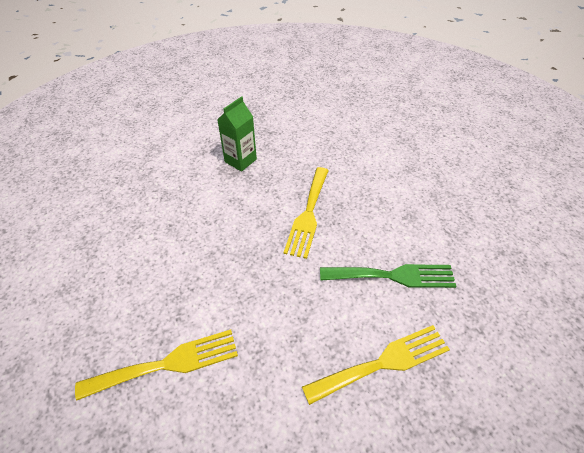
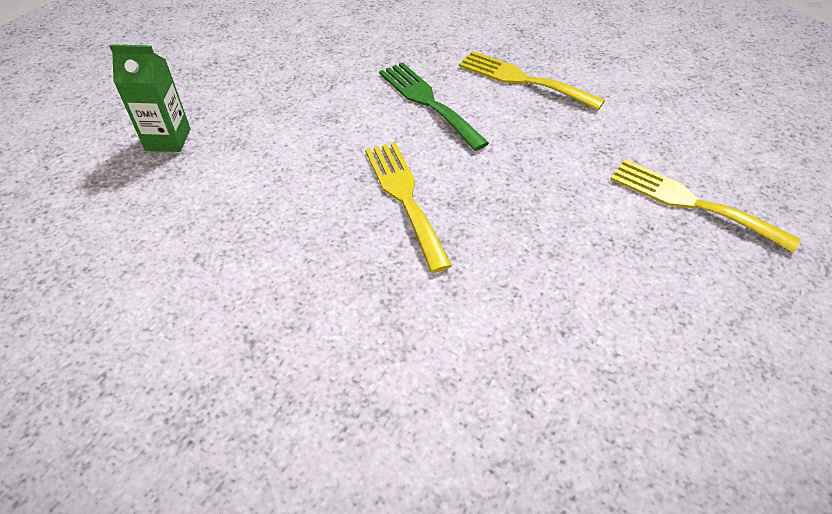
camera: 125 degrees left, 0 degrees up
(240, 160) = (361, 336): green carton -> green carton (168, 139)
(308, 214) = (404, 197): yellow fork -> yellow fork turned 90 degrees counterclockwise

